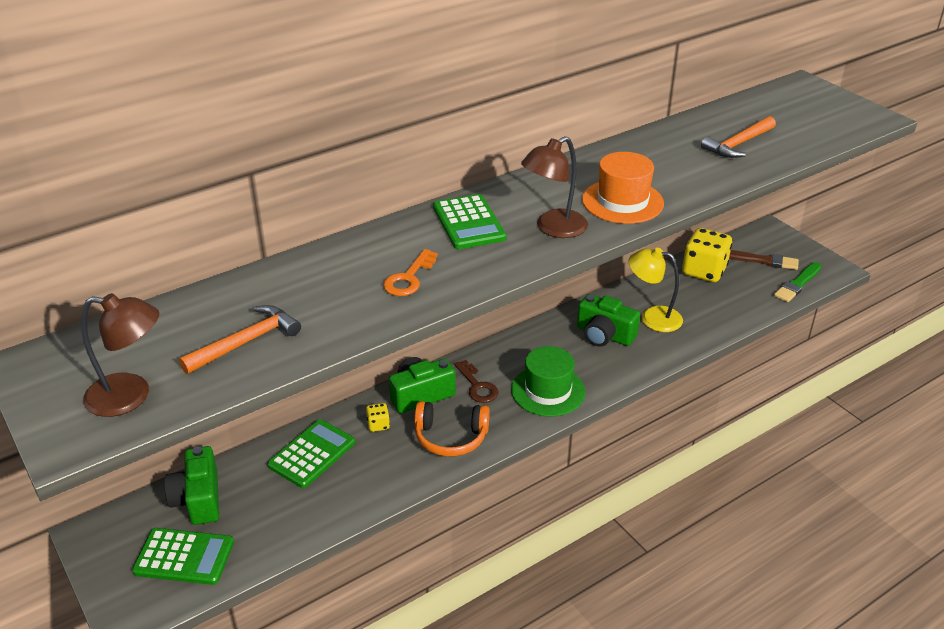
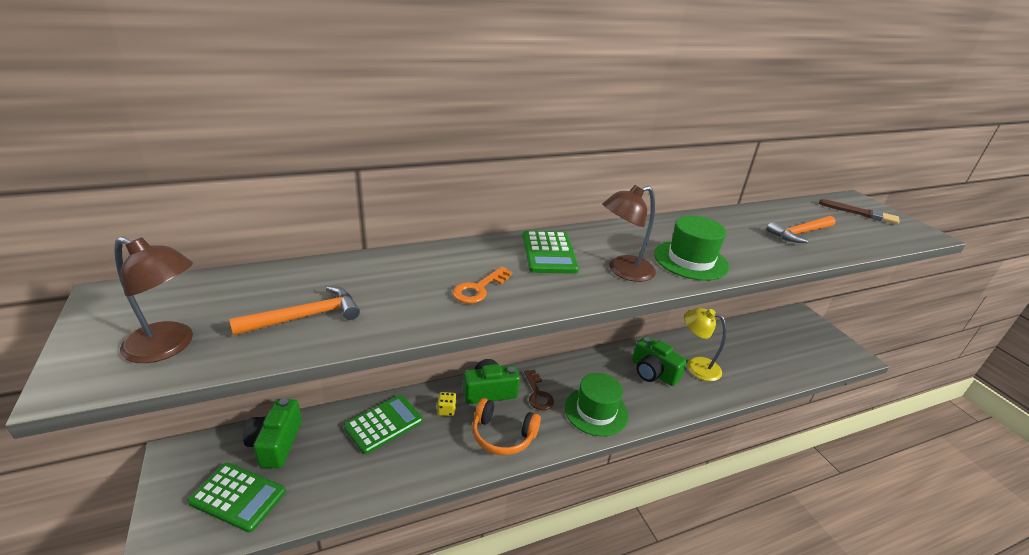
camera: 10 degrees right, 5 degrees down
(622, 201) = (690, 260): orange hat -> green hat
(704, 271) = (744, 336): yellow dice -> none
(762, 260) = (794, 337): brown brush -> brown brush (861, 213)
(797, 284) = (824, 362): green brush -> none

